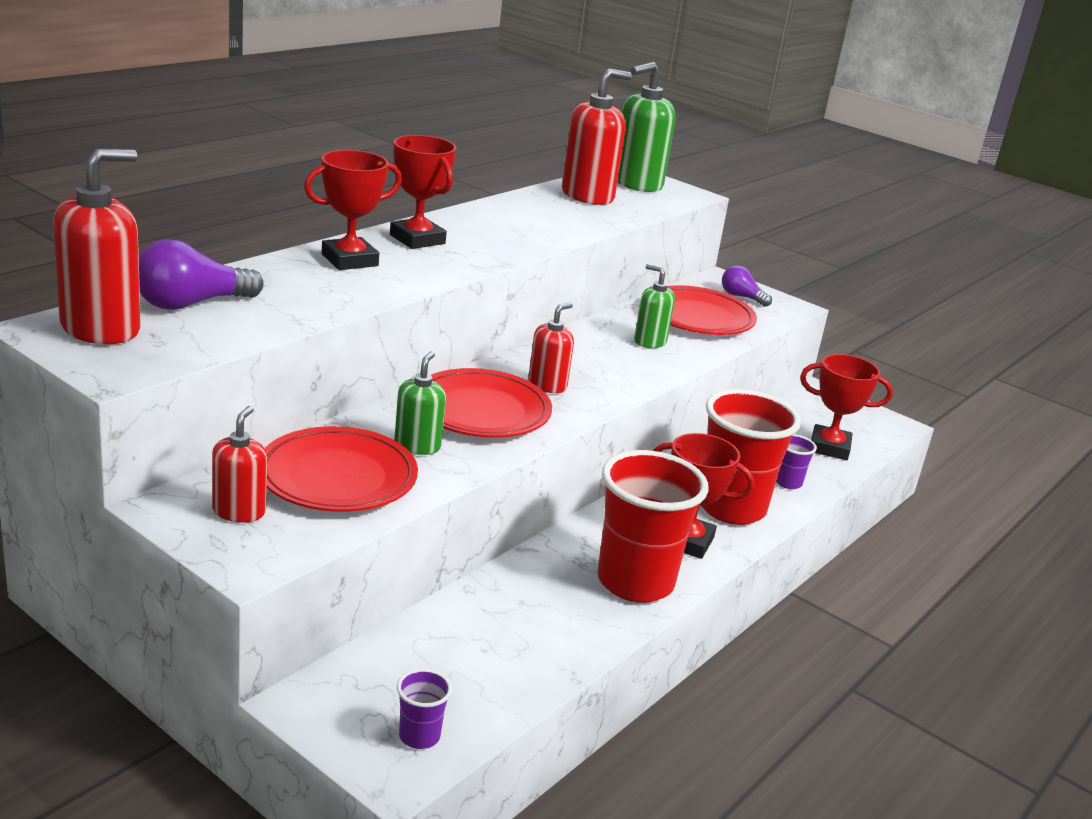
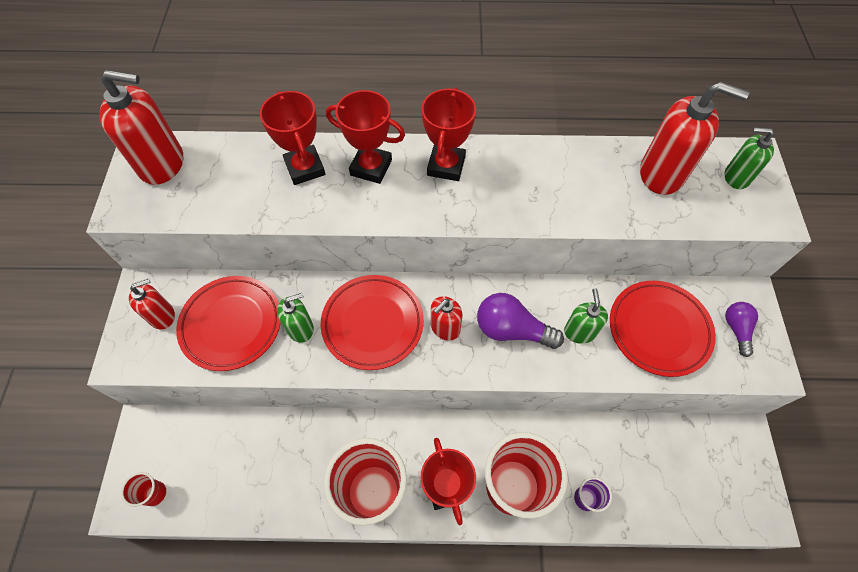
camera: 55 degrees right, 35 degrees up
(191, 304) = (230, 165): purple light bulb -> purple light bulb (512, 330)
(419, 736) = (155, 493): purple cup -> red cup
(547, 385) = (445, 328): red soap dispenser -> red soap dispenser turned 135 degrees clockwise
(636, 184) = (736, 177): green soap dispenser -> green soap dispenser, size x0.58
(829, 447) = (668, 493): red trophy -> red trophy (305, 168)

